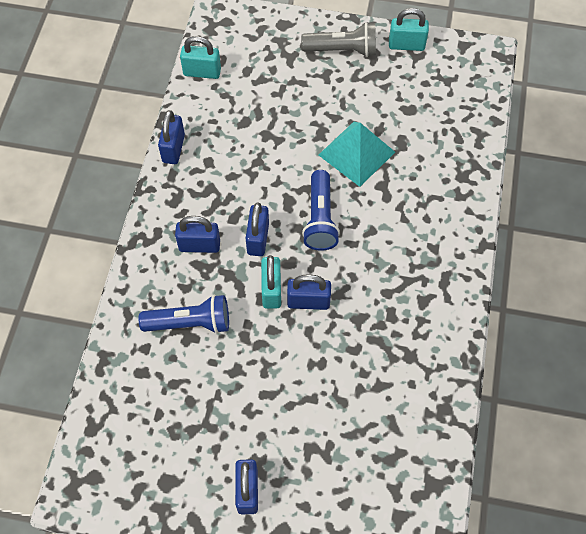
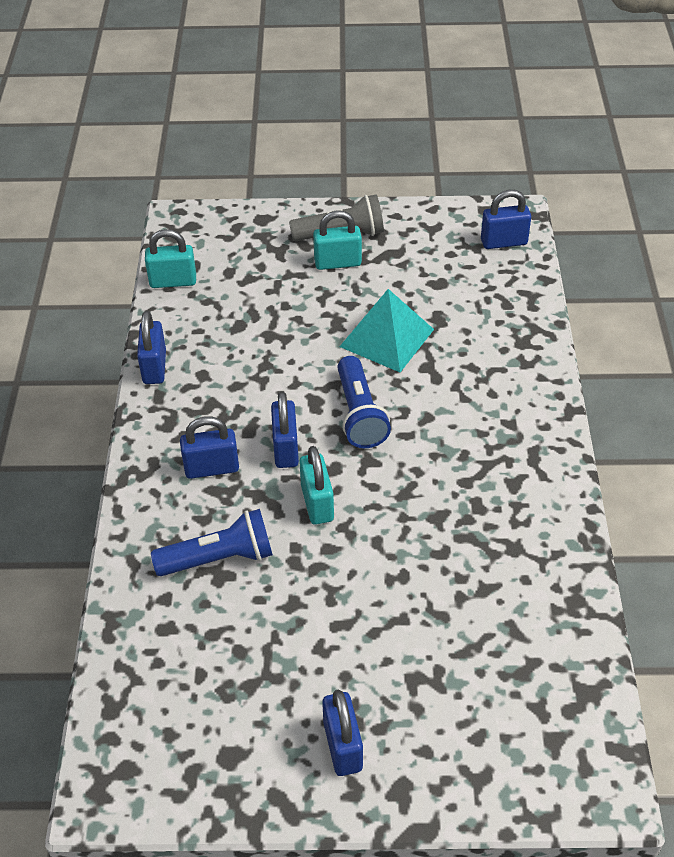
camera: 10 degrees left, 15 degrees down
(308, 301) = (368, 508): blue padlock -> blue padlock (503, 242)
(406, 45) = (417, 219): turquoise padlock -> turquoise padlock (337, 263)

